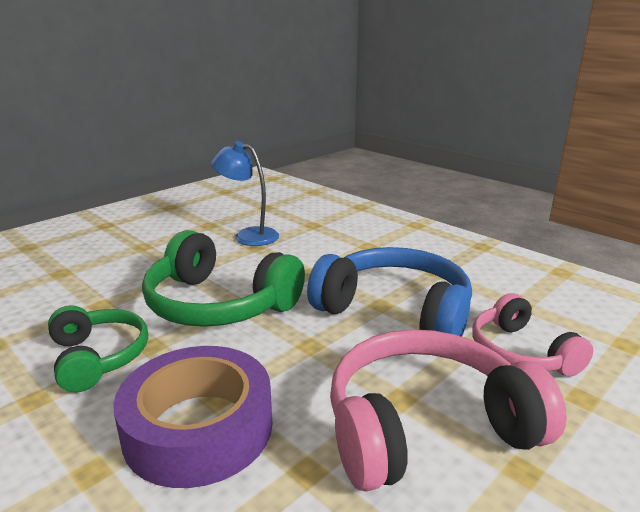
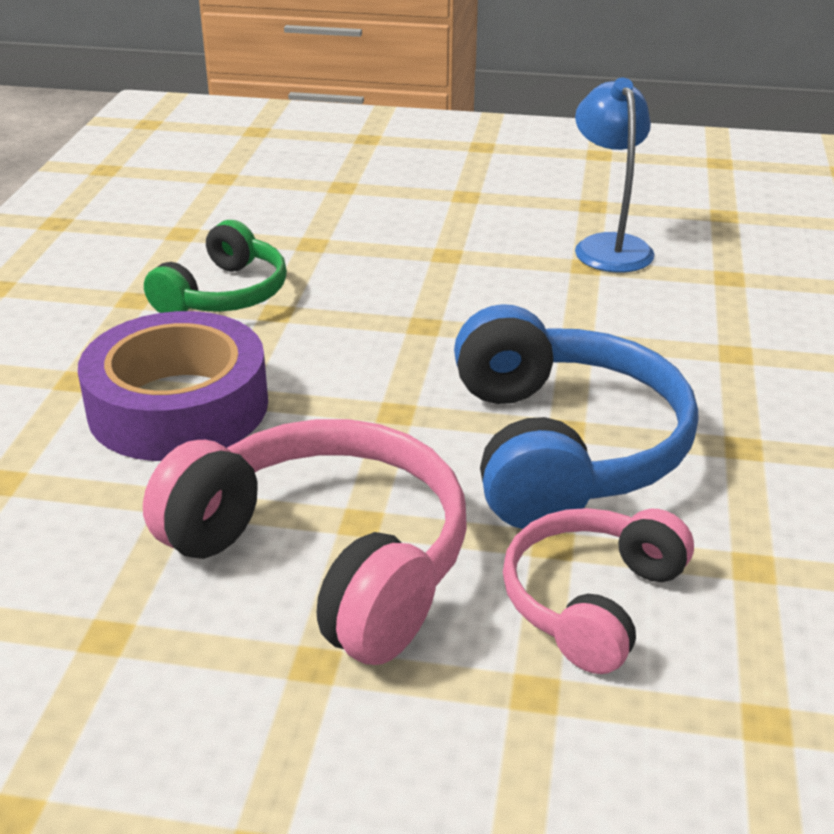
camera: 55 degrees right, 10 degrees up
(218, 304) = (405, 310): green headphones -> none

